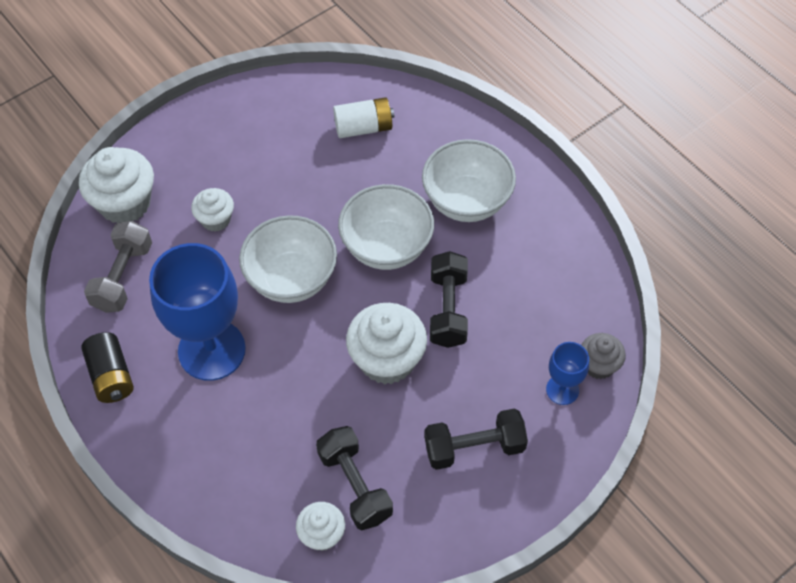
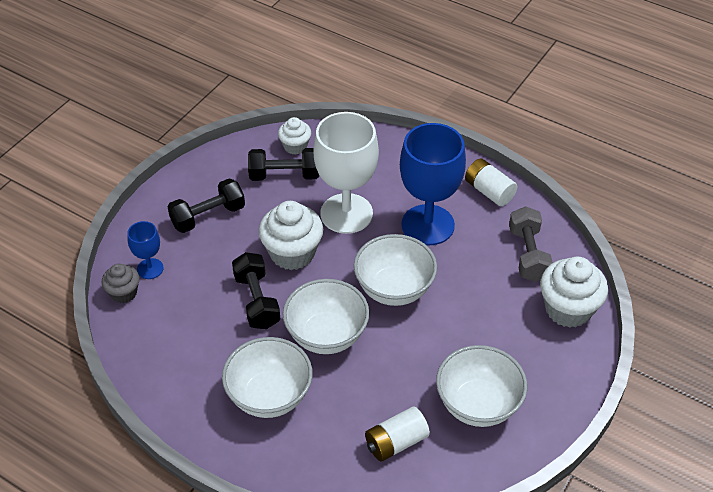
camera: 160 degrees right, 10 degrees down
(111, 376) = (489, 191): black battery -> white battery
(215, 219) = (483, 317): white cupcake -> none
(272, 138) = (478, 405): none -> white bowl
(300, 397) = (346, 213): none -> white goblet
(355, 485) = (284, 175): black dumbbell -> black dumbbell turned 45 degrees counterclockwise

